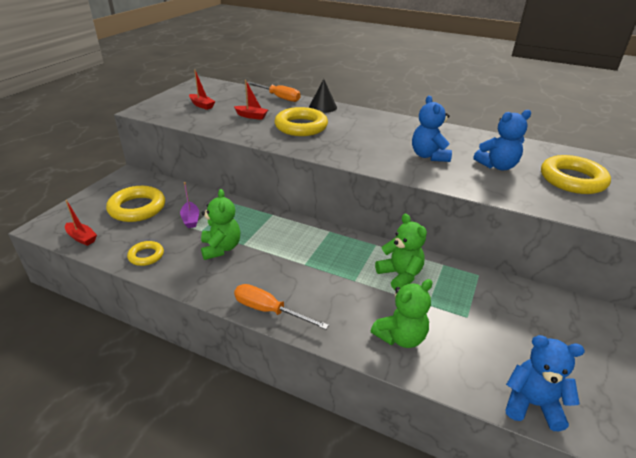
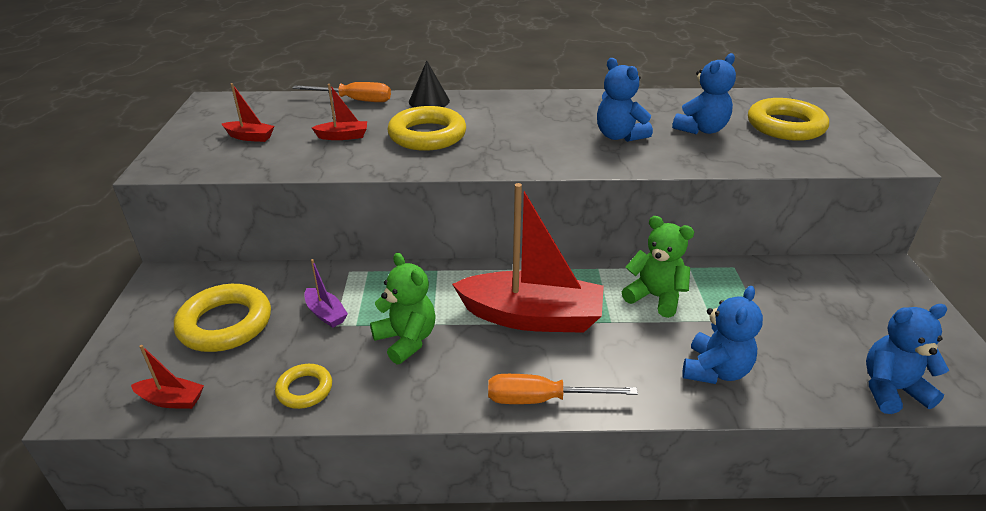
camera: 25 degrees left, 0 degrees up
(306, 260) = (532, 317): none -> red boat
(400, 337) = (715, 370): green teddy bear -> blue teddy bear

